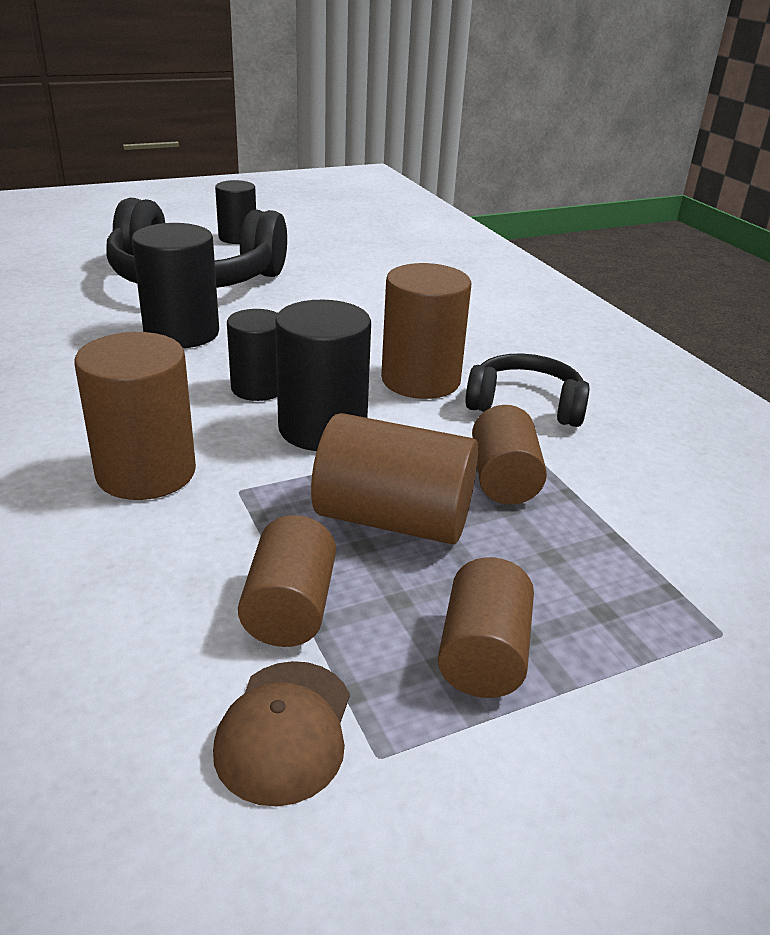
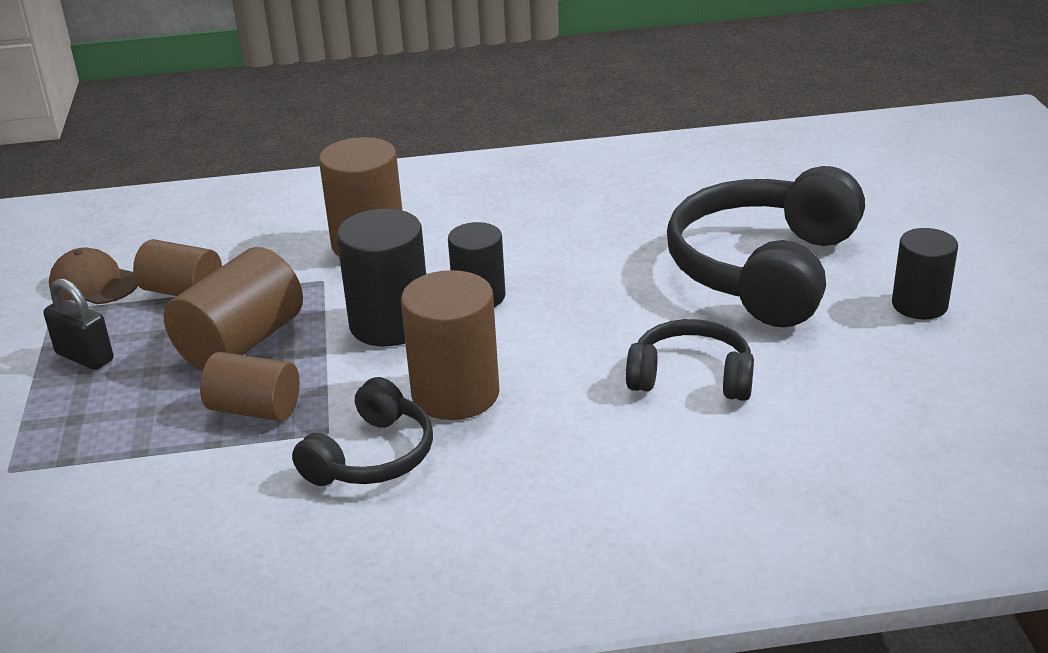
camera: 110 degrees right, 0 degrees up
(181, 333) = (612, 260): black cylinder -> none
(353, 298) = (691, 377): none -> black headphones
(482, 655) = (85, 357): brown cylinder -> black padlock

